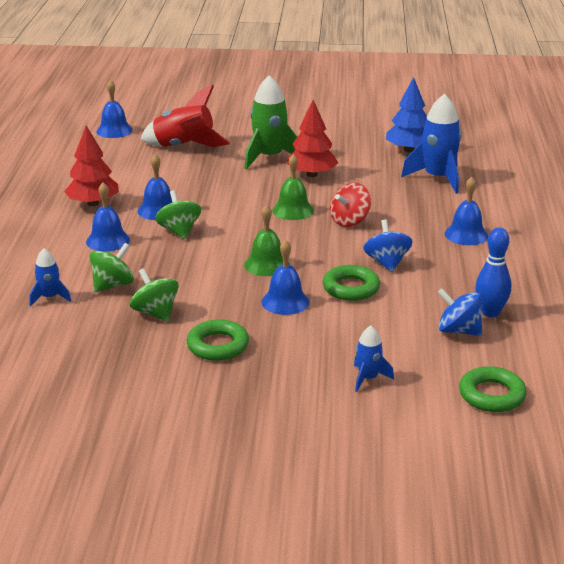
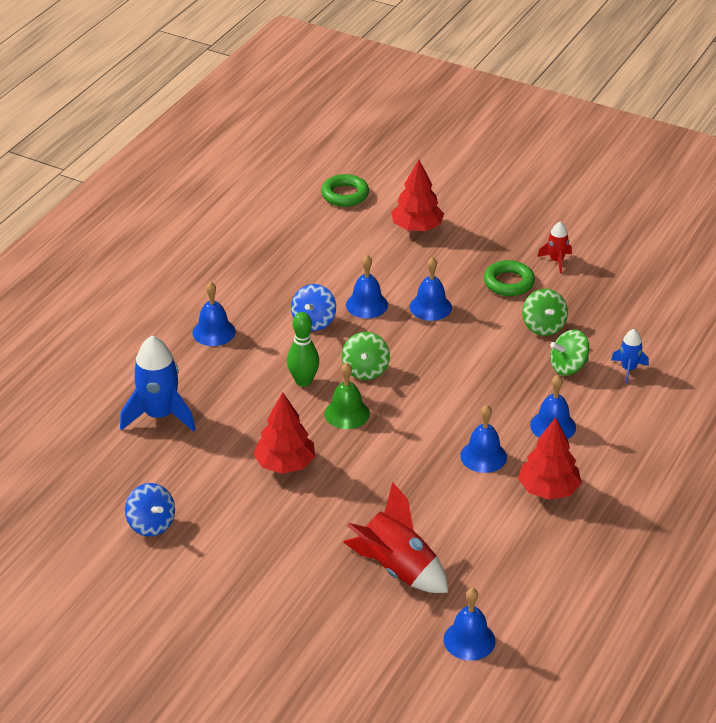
camera: 155 degrees left, 10 degrees up
(175, 384) = (556, 261): none -> red rocket
(179, 231) = (477, 418): green spinning top -> green spinning top (365, 370)
(266, 264) = (419, 350): green bell -> none
(269, 157) = (309, 512): green rocket -> none
(349, 221) = (303, 381): red spinning top -> green bowling pin
(351, 288) = (366, 305): green ring -> blue bell
(368, 378) = (417, 228): blue rocket -> red tree
(409, 150) = (141, 474): blue tree -> none
(458, 331) = (319, 244): blue spinning top -> blue spinning top (151, 524)
(490, 312) = (279, 252): blue bowling pin -> none

